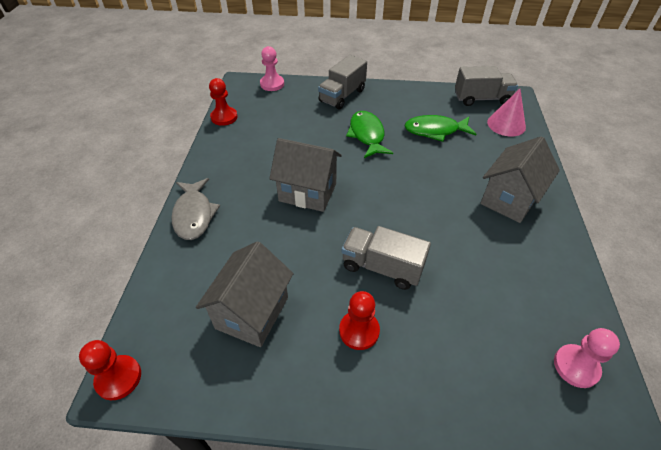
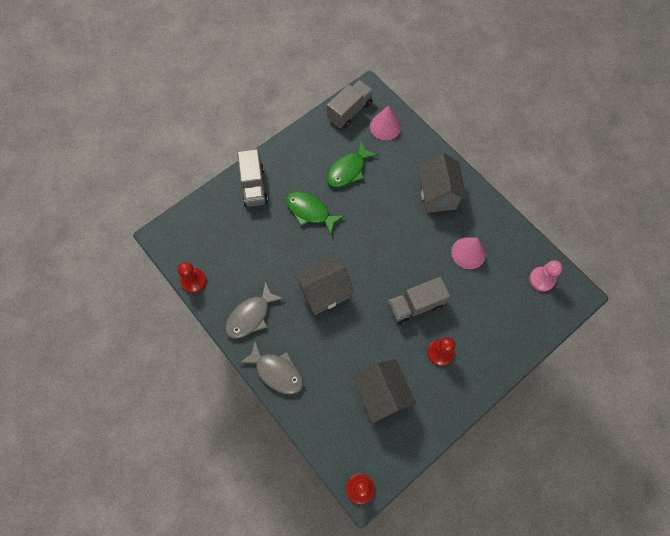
camera: 45 degrees left, 20 degrees up
(230, 164) = (251, 316): none -> grey fish
(272, 84) = (188, 217): pink pawn -> none
(495, 268) = (468, 253): none -> pink cone

